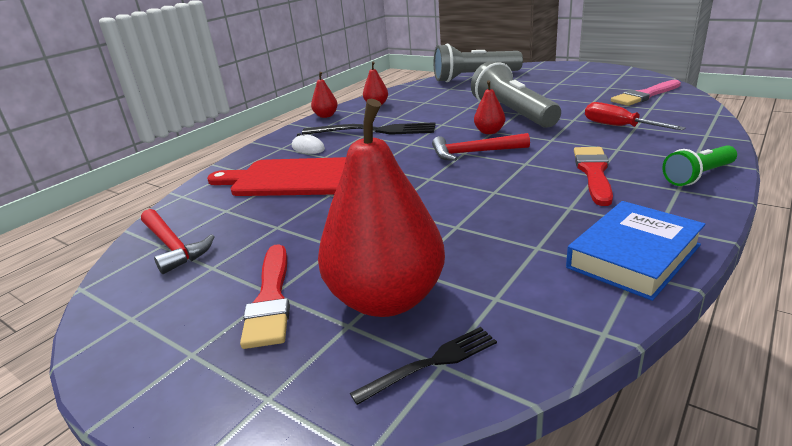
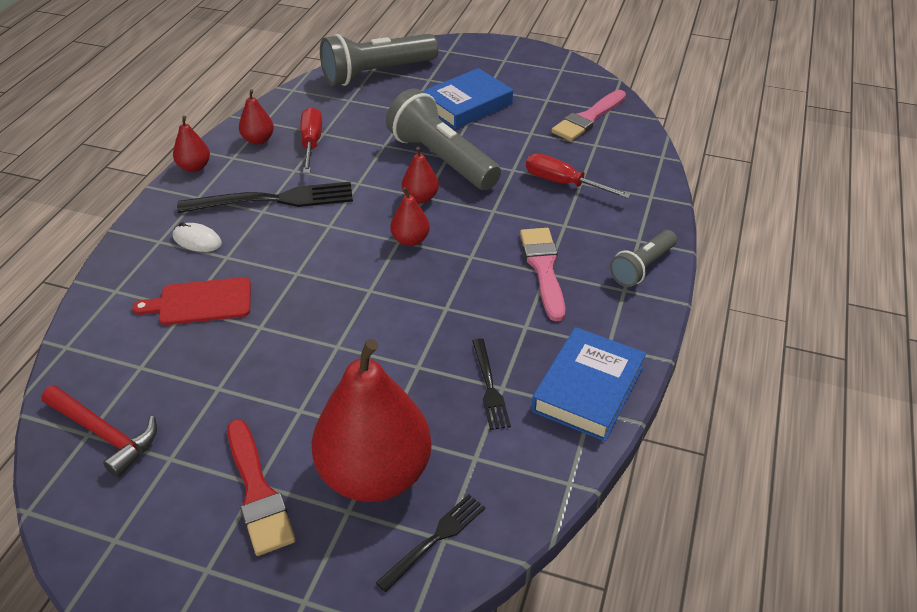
camera: 20 degrees left, 15 degrees up
(292, 178) = (201, 302): red cutting board -> red cutting board, size x0.61
(414, 106) = (311, 143): none -> red screwdriver
(474, 153) = (410, 240): red hammer -> red pear
(524, 246) = (490, 387): none -> black fork
(540, 90) = (467, 105): none -> blue book
(593, 173) = (543, 269): red brush -> pink brush
(698, 176) = (642, 267): green flashlight -> grey flashlight

